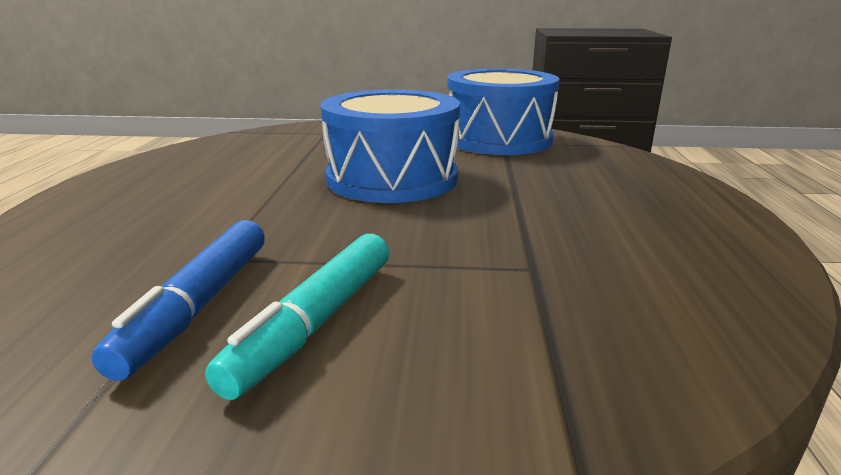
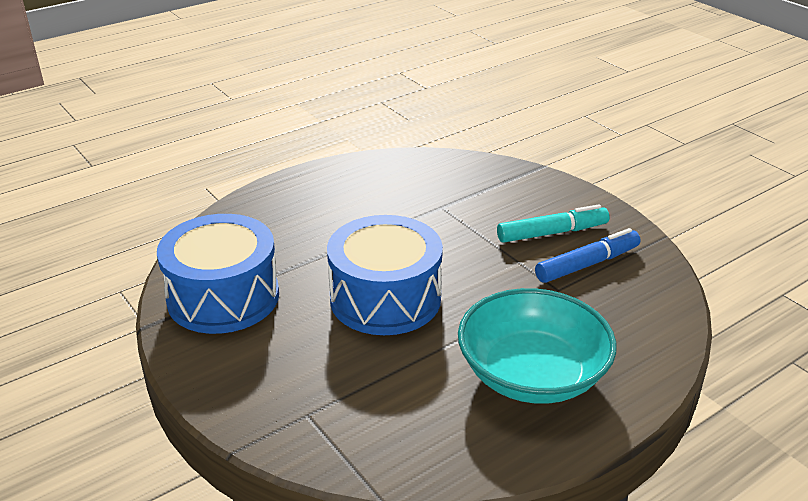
camera: 130 degrees left, 10 degrees up
(177, 192) = (532, 374): none -> turquoise bowl

